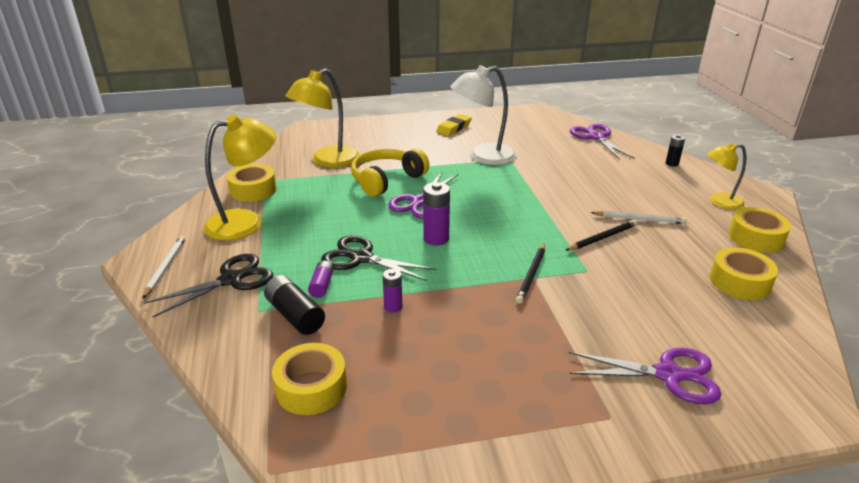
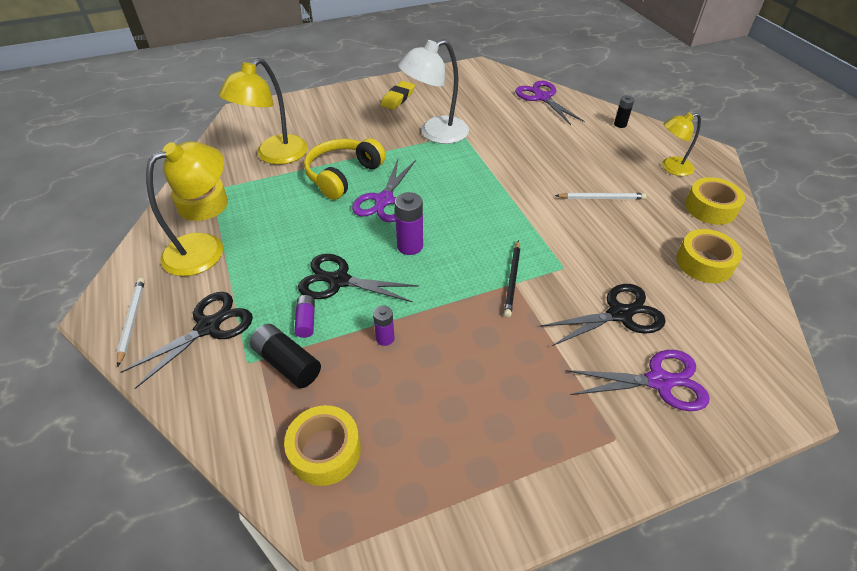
camera: 10 degrees left, 15 degrees up
(602, 237) = (571, 225): black pencil -> none
(637, 314) = (619, 314): none -> black scissors

